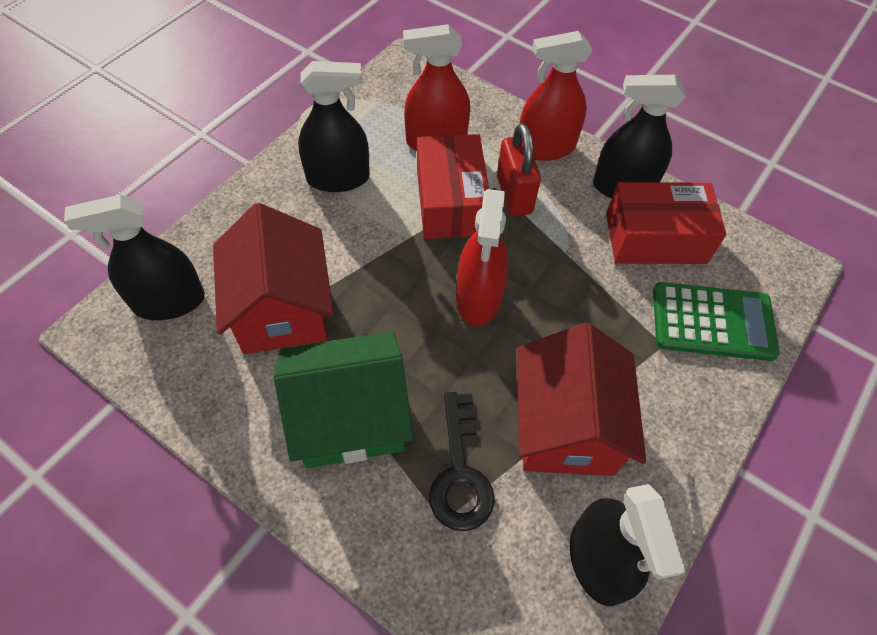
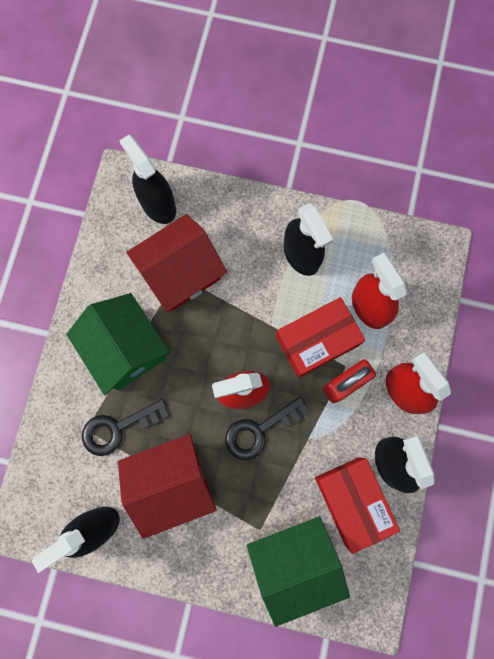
camera: 70 degrees right, 20 degrees up
(535, 299) = (259, 431): none -> black key
(712, 322) = (294, 561): green calculator -> green house

